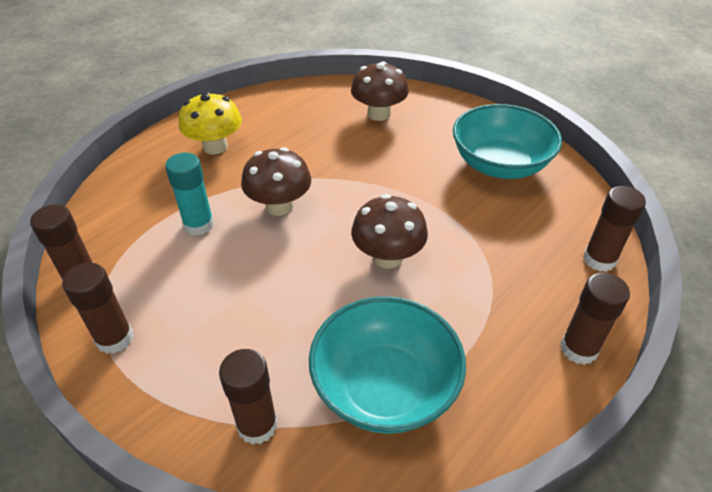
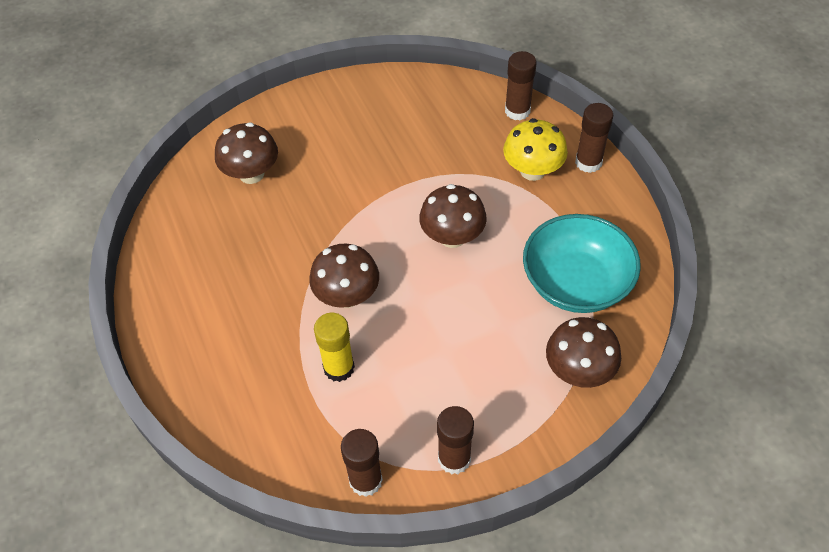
camera: 65 degrees left, 10 degrees up
(199, 225) = (339, 368): turquoise glue stick -> yellow glue stick
(215, 147) = (219, 329): yellow mushroom -> yellow mushroom (532, 170)
(257, 425) = (578, 371): brown glue stick -> brown mushroom
(500, 164) = (381, 118): turquoise bowl -> none

